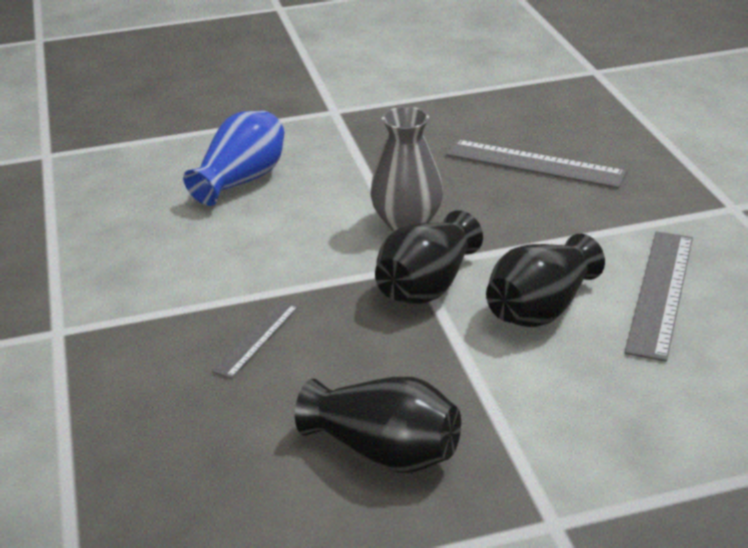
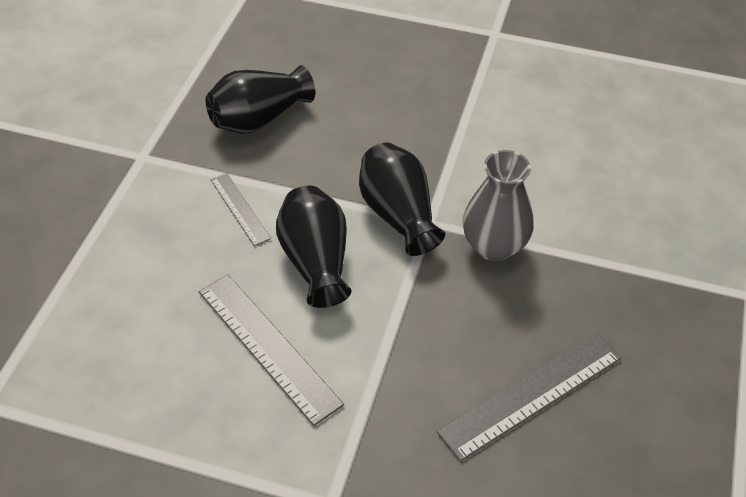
camera: 120 degrees right, 15 degrees up
(241, 180) = (641, 177): blue vase -> none
(256, 338) = (412, 109): grey ruler -> grey ruler (240, 208)

